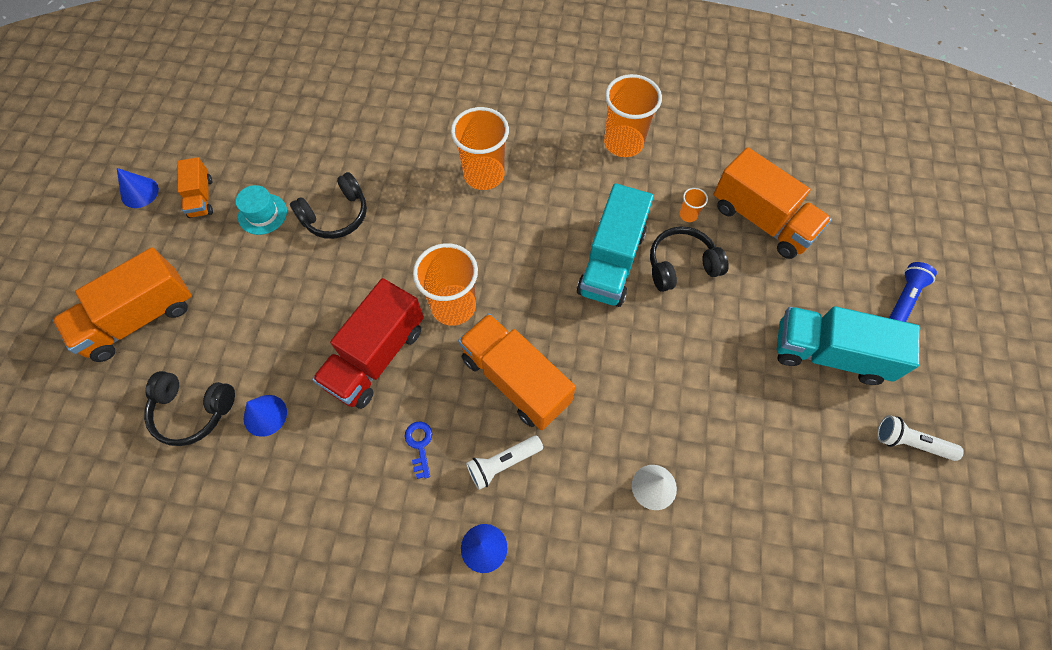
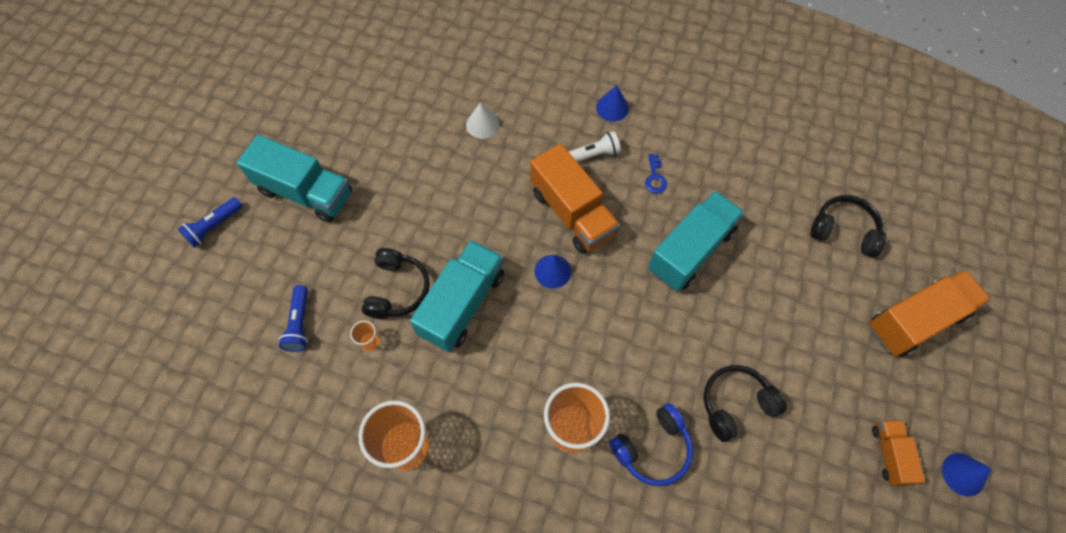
camera: 170 degrees left, 0 degrees up
(262, 214) = (816, 420): turquoise hat -> none
(265, 415) = (782, 218): blue cone -> blue cone (552, 271)
(376, 356) = (690, 251): red truck -> turquoise truck
(412, 171) = (652, 448): none -> blue headphones
(453, 306) = (619, 285): orange cup -> none
(681, 265) = (397, 290): black headphones -> black headphones turned 75 degrees counterclockwise
(762, 220) = (299, 323): orange truck -> blue flashlight
(910, 442) = (281, 123): white flashlight -> none

